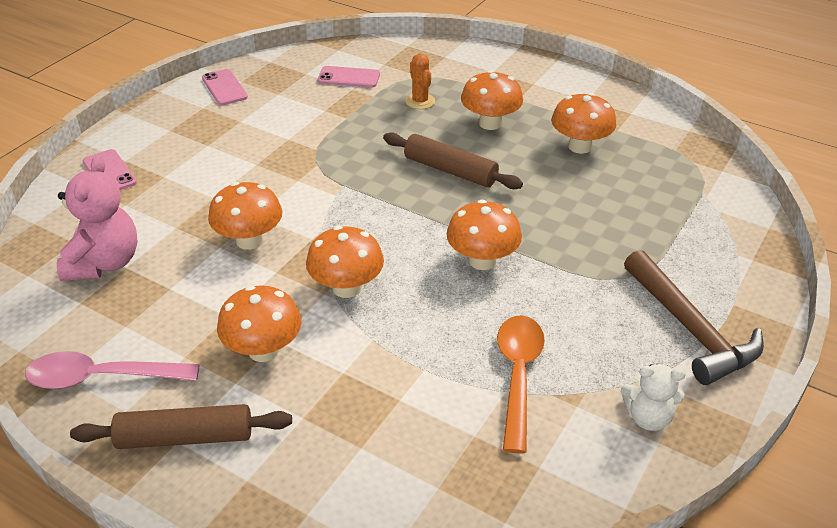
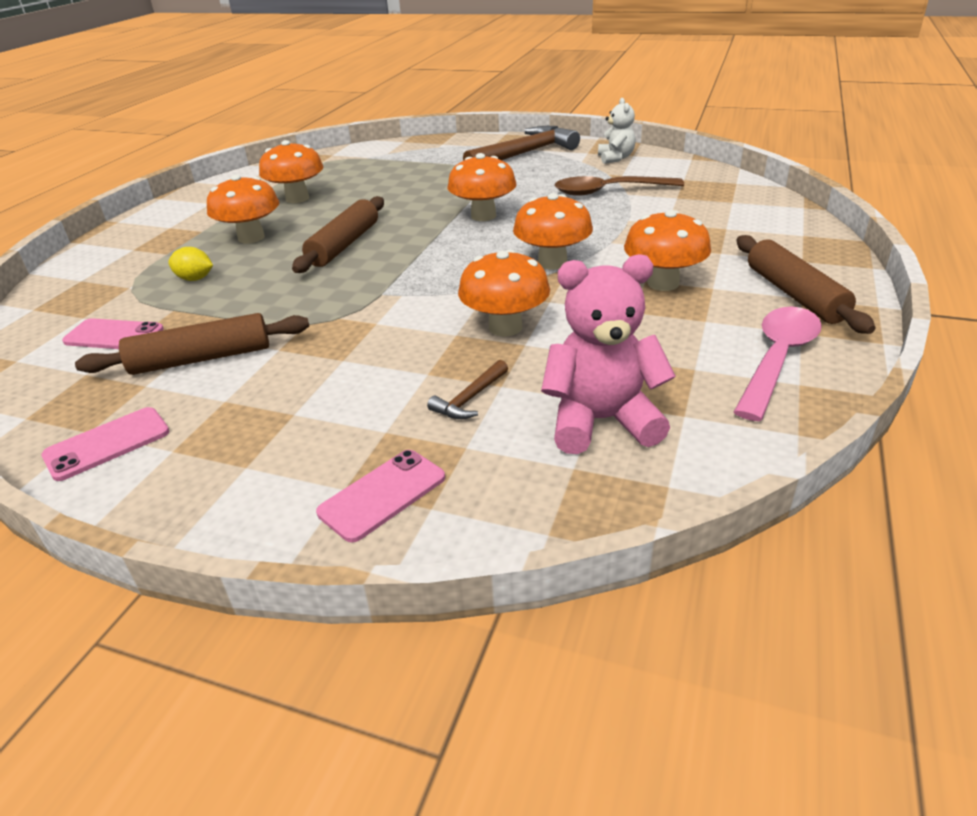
camera: 100 degrees left, 5 degrees down
(101, 378) = (777, 359): pink spoon -> pink spoon turned 135 degrees counterclockwise
(171, 212) = (470, 399): none -> brown hammer
(296, 110) = (201, 359): none -> brown rolling pin
(349, 77) = (114, 335): pink phone -> pink phone turned 75 degrees counterclockwise
(420, 101) = (195, 279): orange cactus -> yellow lemon
(518, 375) = (608, 191): orange spoon -> brown spoon

